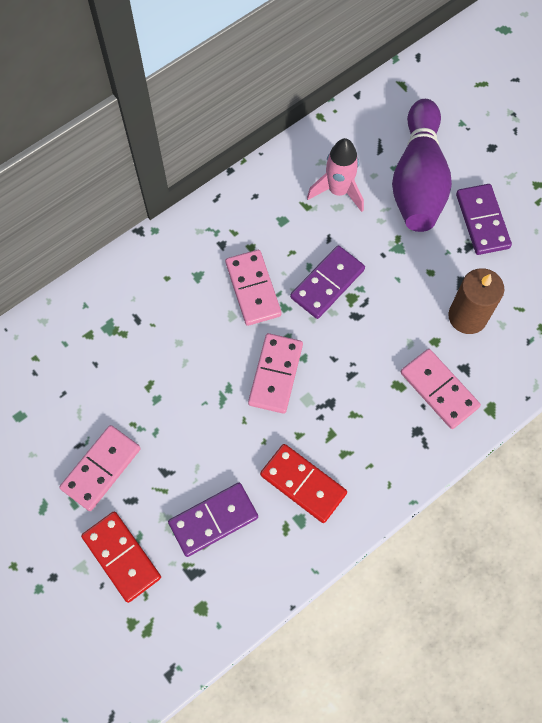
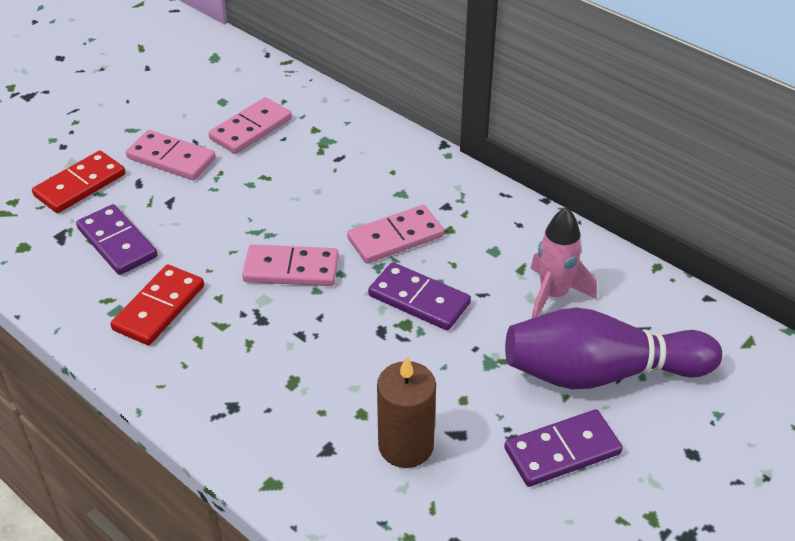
camera: 80 degrees right, 25 degrees down
(439, 390) = (292, 423): pink domino -> pink domino (251, 129)

